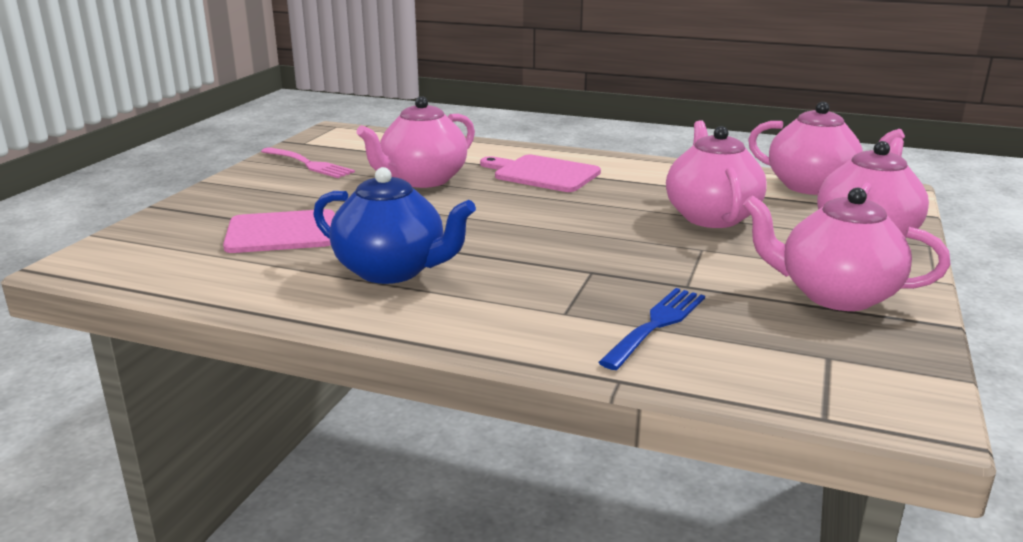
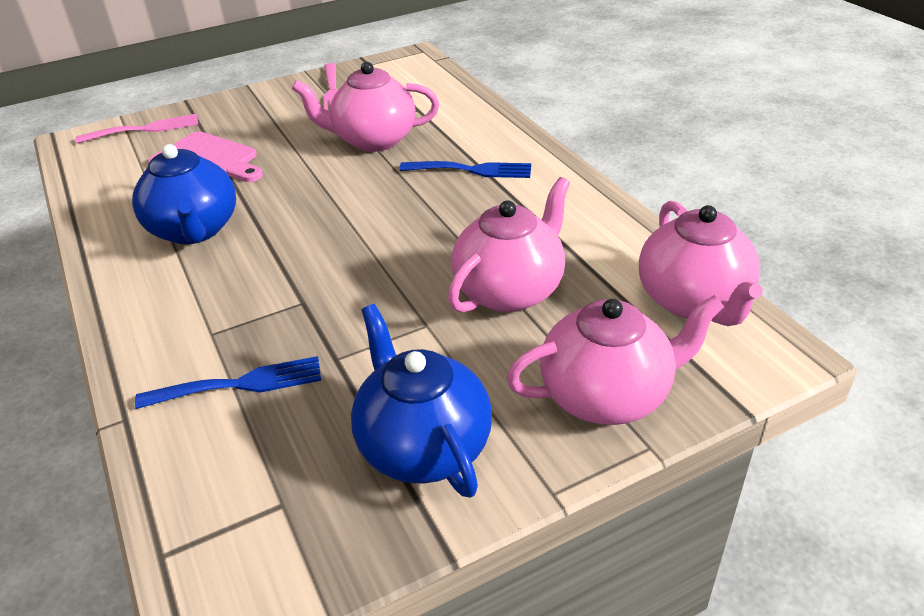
camera: 45 degrees right, 15 degrees up
(154, 234) = (145, 129): none -> pink fork
(543, 174) = (472, 170): pink cutting board -> blue fork
(835, 295) = (423, 446): pink teapot -> blue teapot

